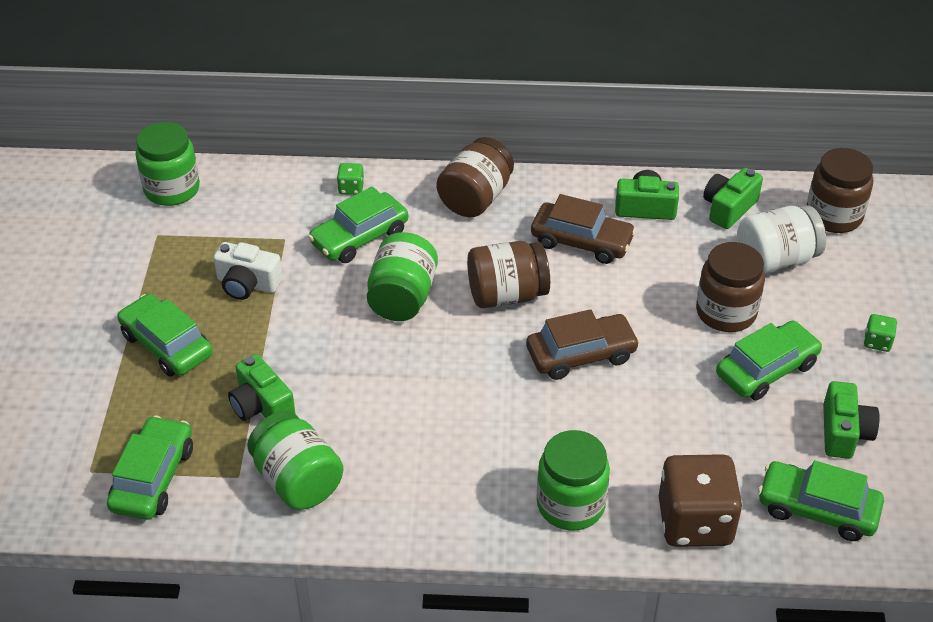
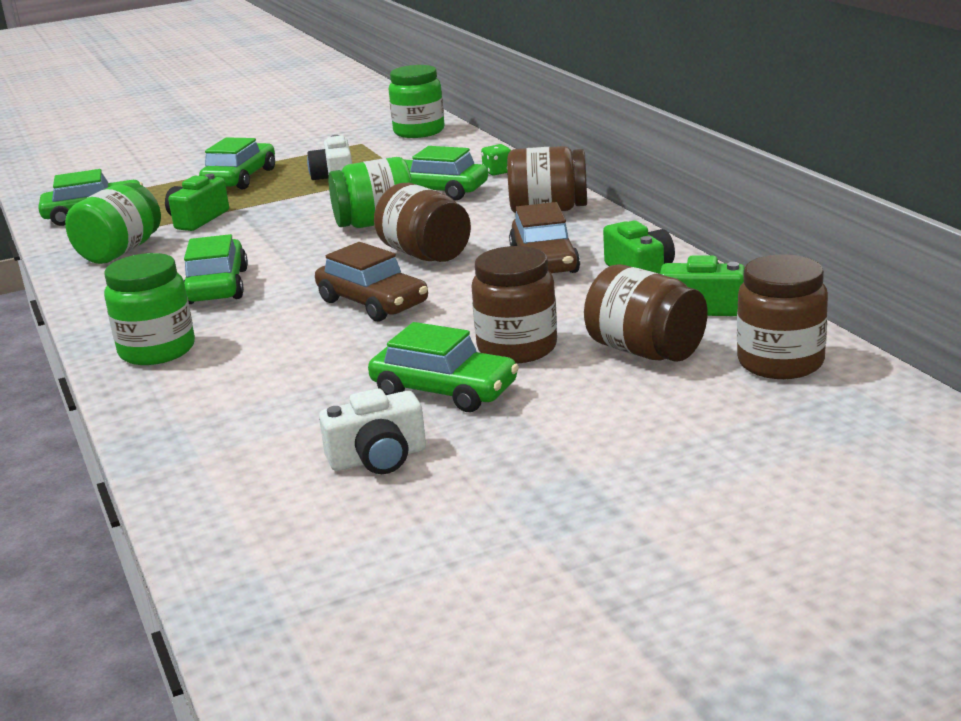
camera: 65 degrees right, 20 degrees down
(695, 522) = (169, 411): brown dice -> none
(776, 260) = (645, 351): white jar -> brown jar
(817, 509) = (233, 471): green car -> green car (217, 286)
(844, 432) = (378, 458): green camera -> white camera
(877, 342) = (568, 442): green dice -> none

